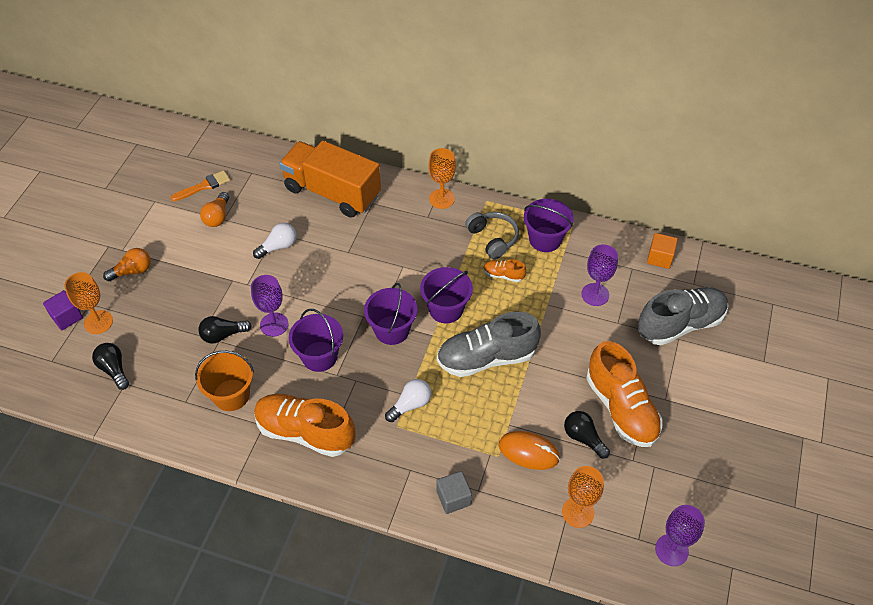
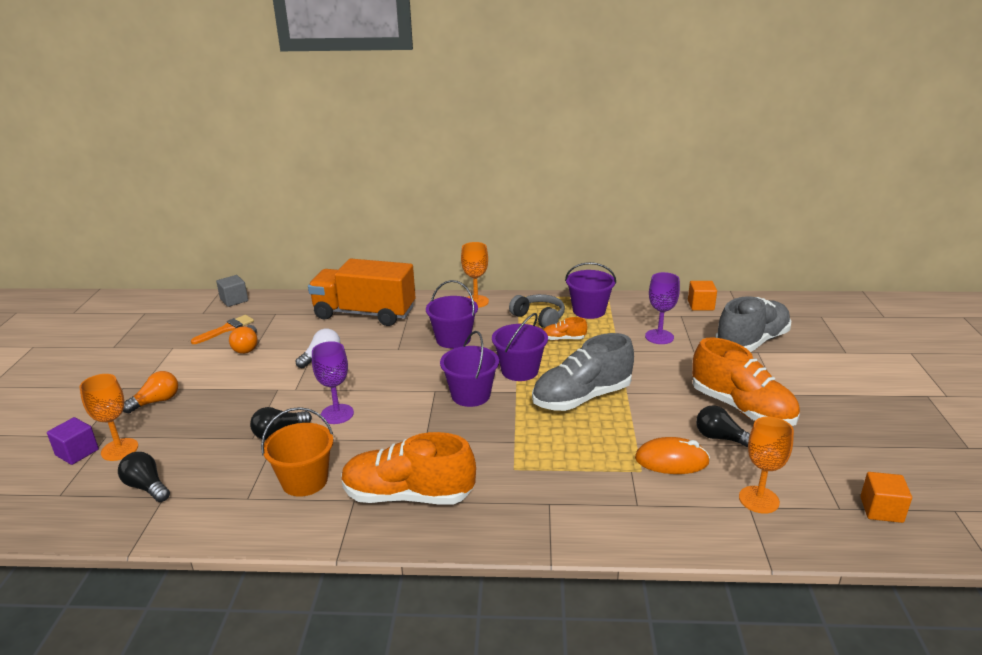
camera: 15 degrees left, 25 degrees down
(319, 356) = (399, 429): purple bucket -> purple bucket (453, 339)
(410, 405) = (520, 448): white light bulb -> none
(453, 498) = (613, 518): grey cube -> grey cube (234, 300)
(671, 550) = (881, 510): purple goblet -> orange cube

